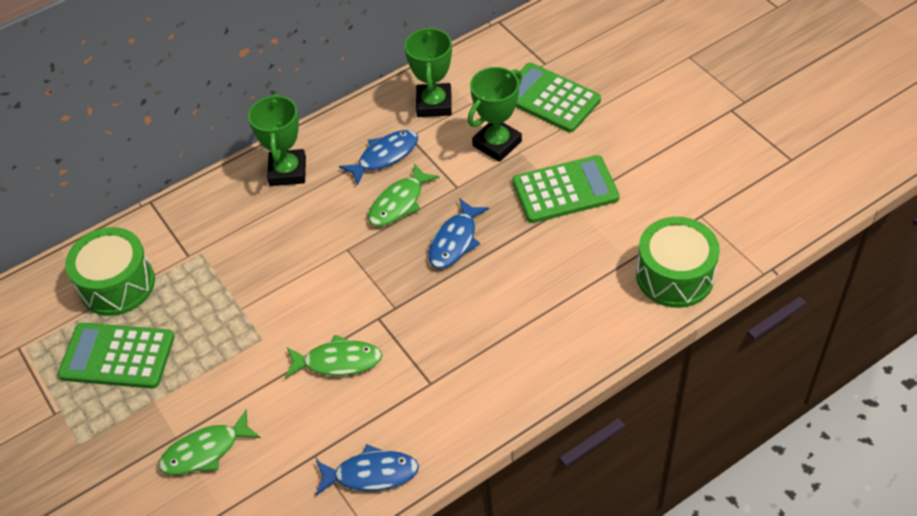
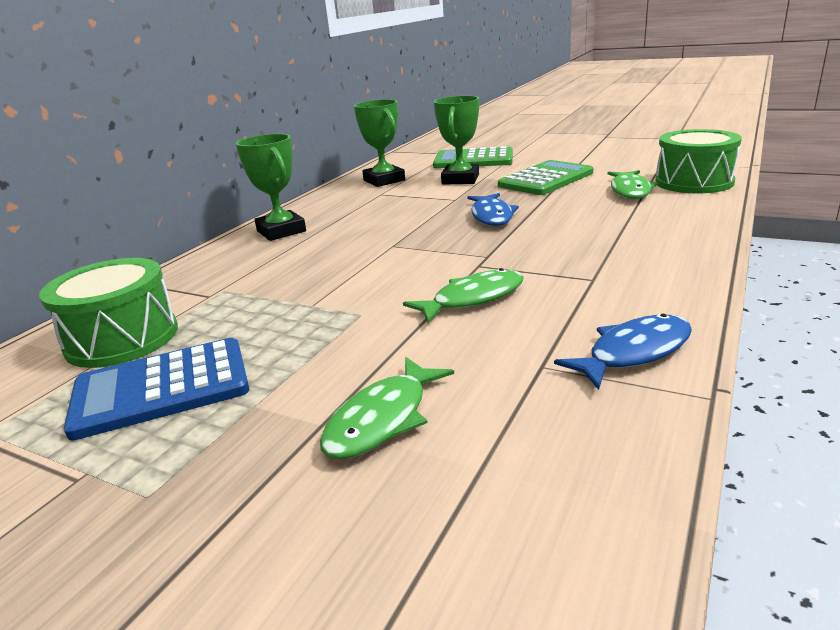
camera: 30 degrees left, 25 degrees down
(117, 356) = (161, 388): green calculator -> blue calculator
(385, 156) = (370, 204): blue fish -> none
(399, 203) = (413, 216): green fish -> green fish (630, 191)

